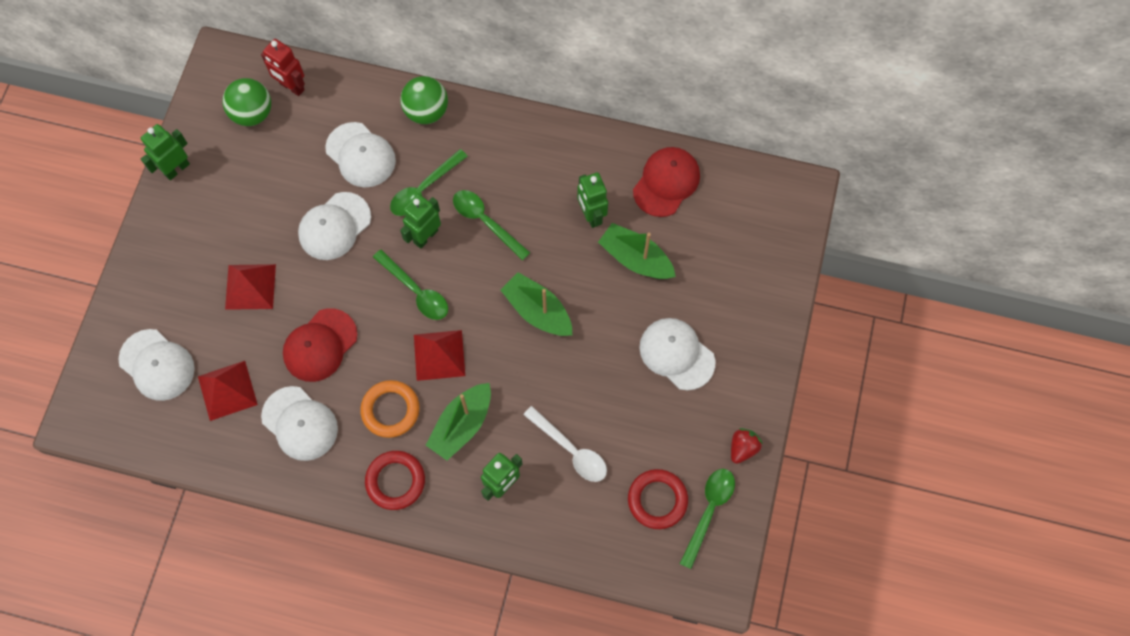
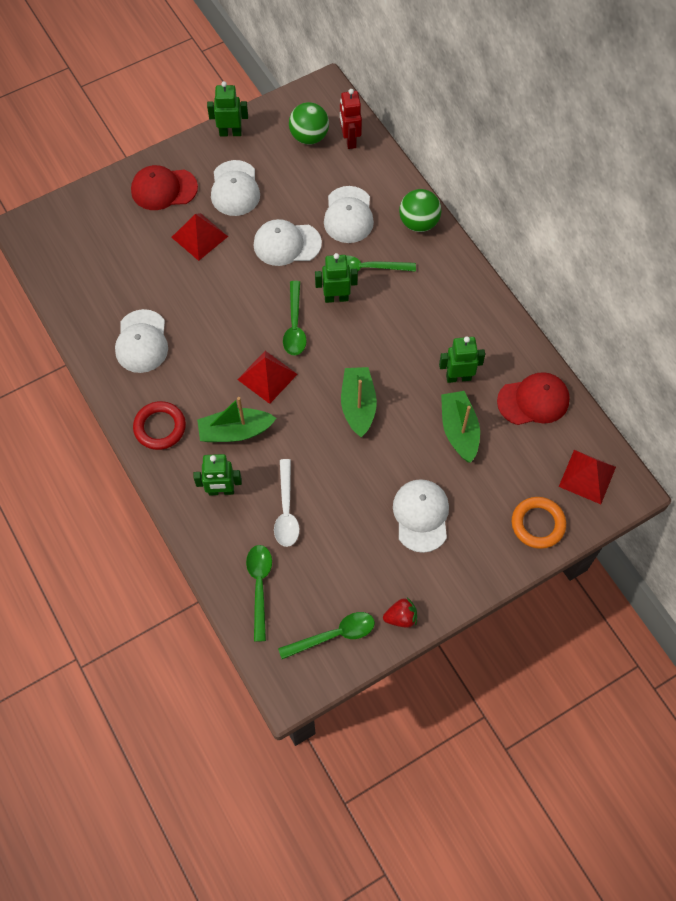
camera: 45 degrees right, 5 degrees down
(157, 365) = (99, 235): white cap -> white cap (235, 188)
(227, 390) = (122, 285): red pyramid -> red pyramid (587, 476)
(320, 345) = (202, 306): red cap -> red cap (164, 189)
(390, 410) = (202, 382): orange ring -> orange ring (538, 524)
(486, 222) = (384, 322): green spoon -> green spoon (259, 586)
(591, 215) = (458, 377): green robot -> green robot turned 60 degrees clockwise
(657, 500) = (308, 595): red ring -> none

